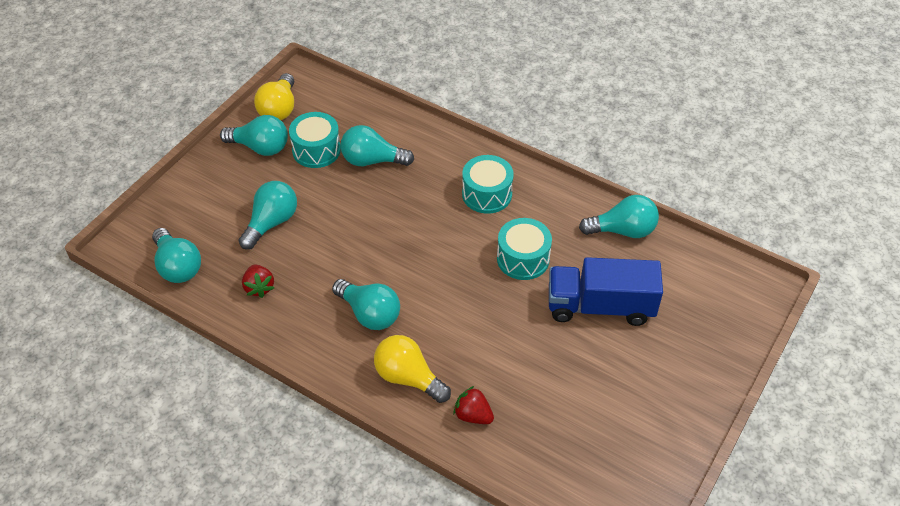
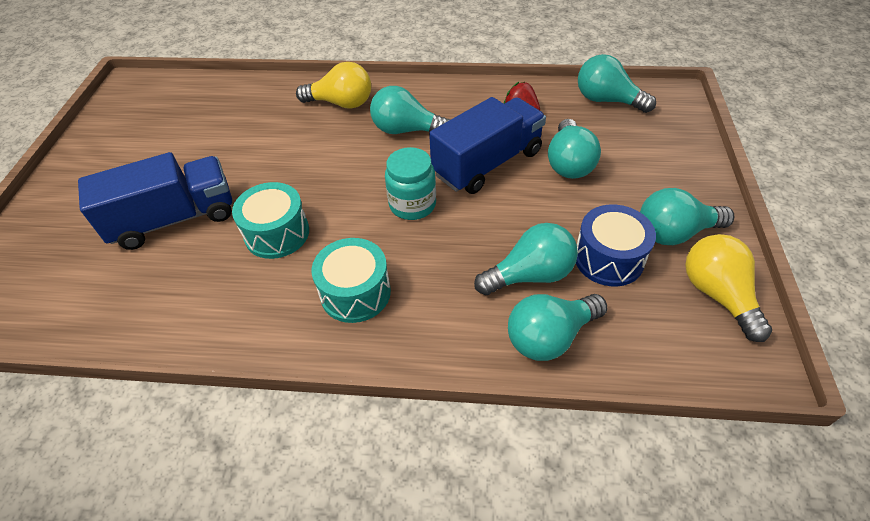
camera: 155 degrees right, 0 degrees up
(316, 150) = (608, 258): turquoise drum -> blue drum
(330, 250) = (487, 163): none -> blue truck
(412, 239) = (412, 204): none -> turquoise jar
(473, 415) = (274, 100): red strawberry -> none
(623, 230) = (156, 318): turquoise light bulb -> turquoise light bulb (550, 337)

